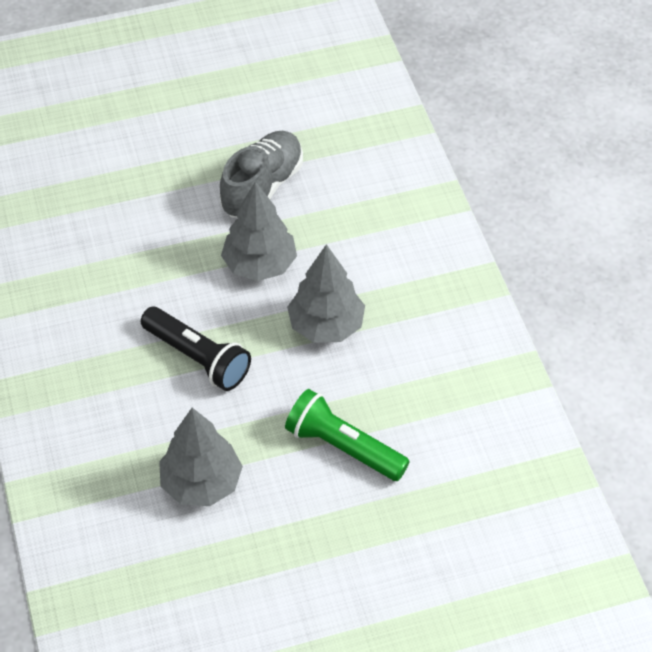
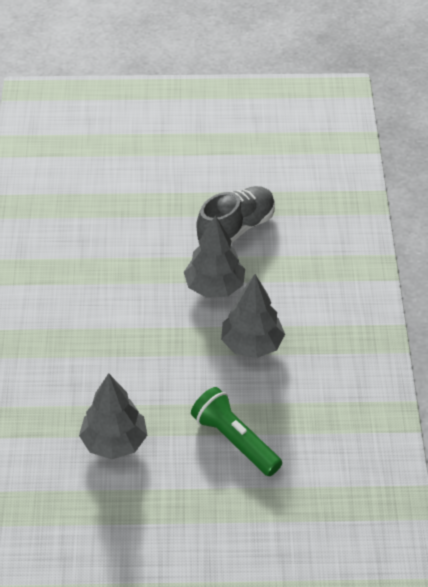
camera: 15 degrees right, 5 degrees down
(198, 358) = (142, 347): black flashlight -> none

